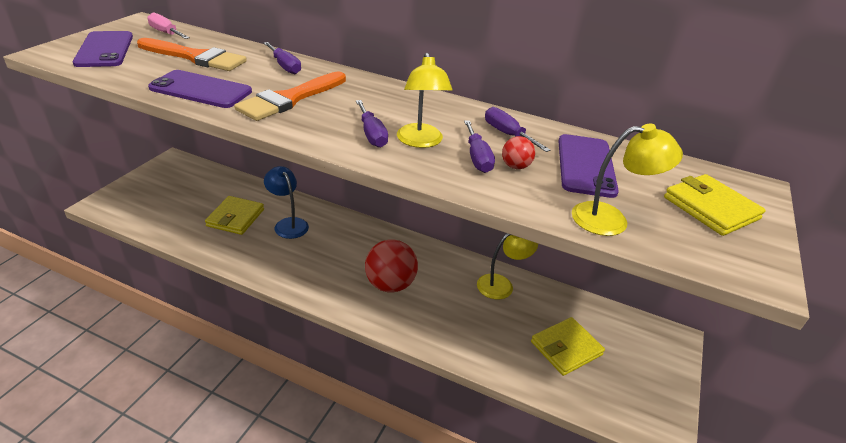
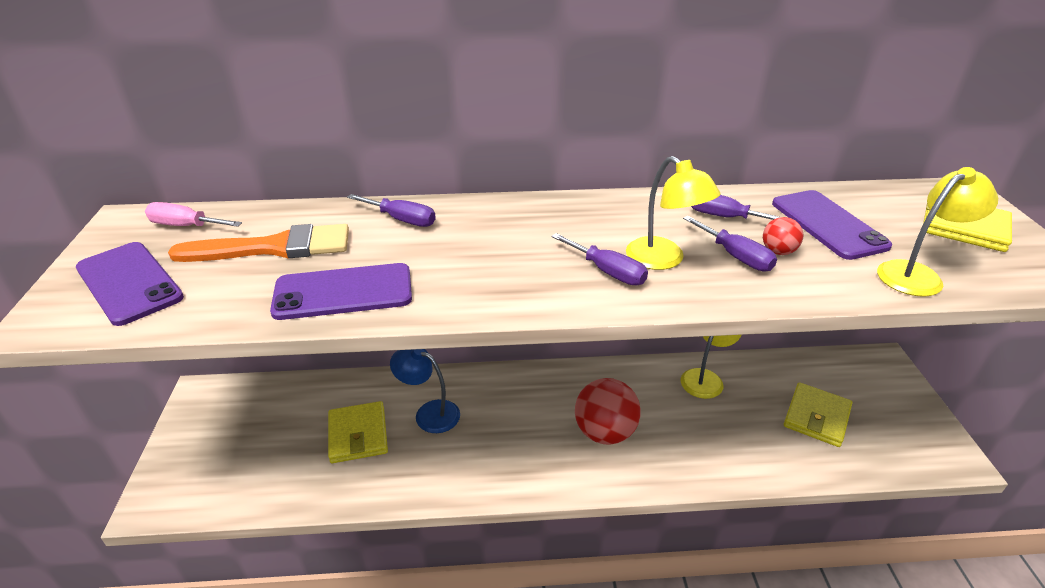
camera: 25 degrees left, 0 degrees up
(290, 99) = (465, 261): orange brush -> none

